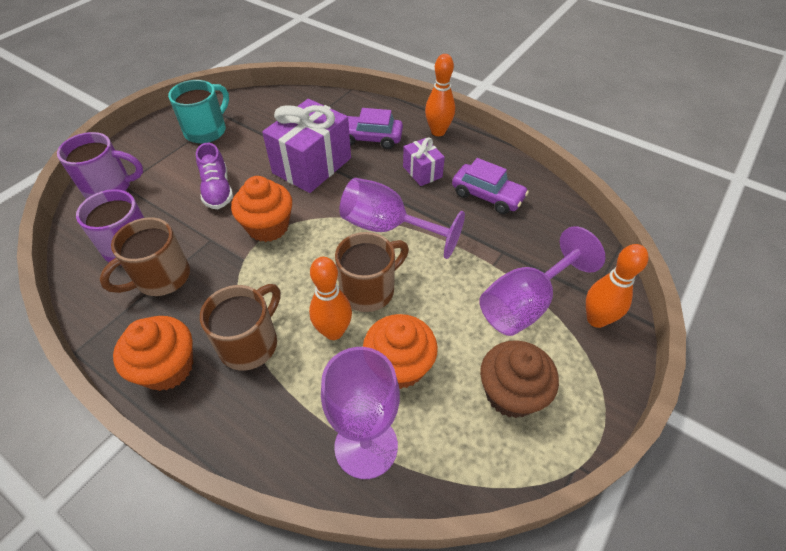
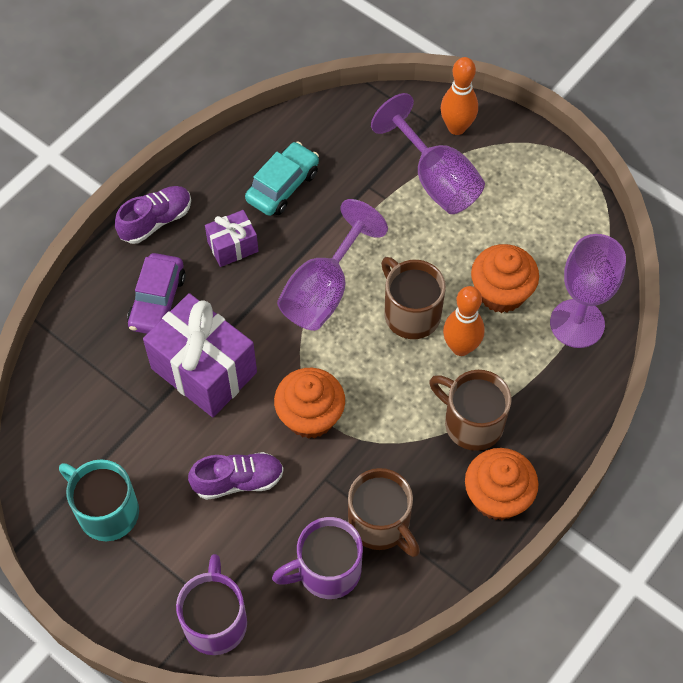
camera: 85 degrees left, 10 degrees up
(438, 132) = (156, 221): orange bowling pin -> purple shoe
(487, 196) = (282, 186): purple car -> turquoise car
(511, 393) = (530, 209): brown cupcake -> none

